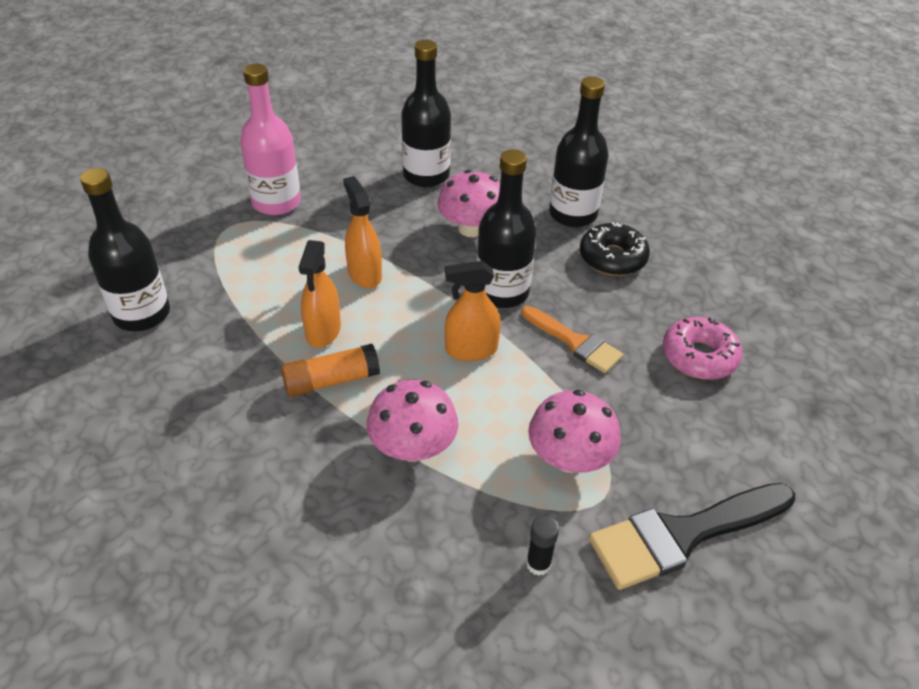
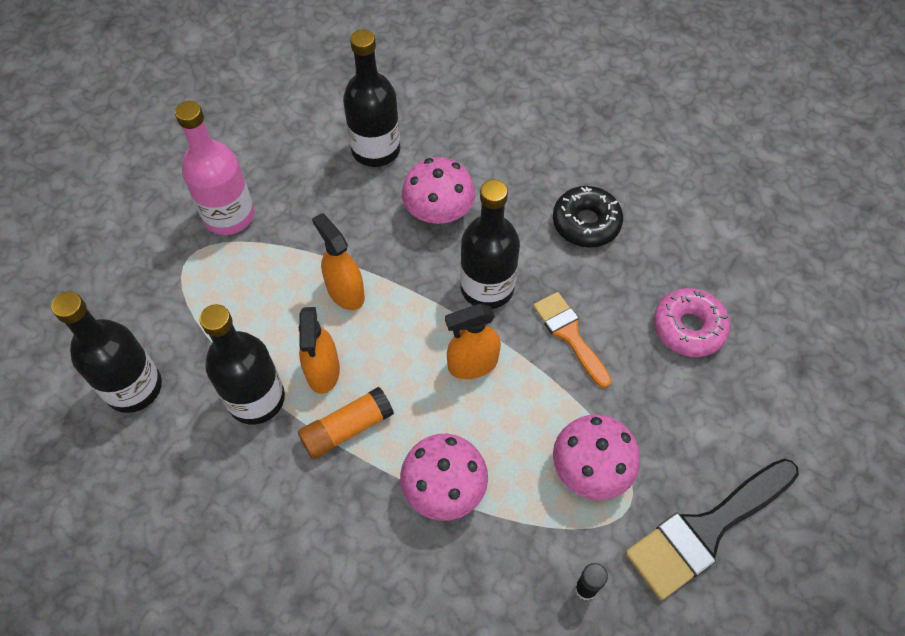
camera: 10 degrees left, 15 degrees up
(573, 214) = (536, 174): black bottle -> black bottle (256, 399)
(575, 342) = (569, 335): orange brush -> orange brush turned 150 degrees counterclockwise

